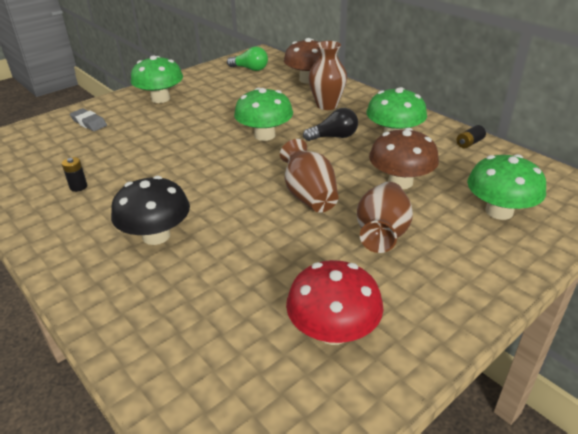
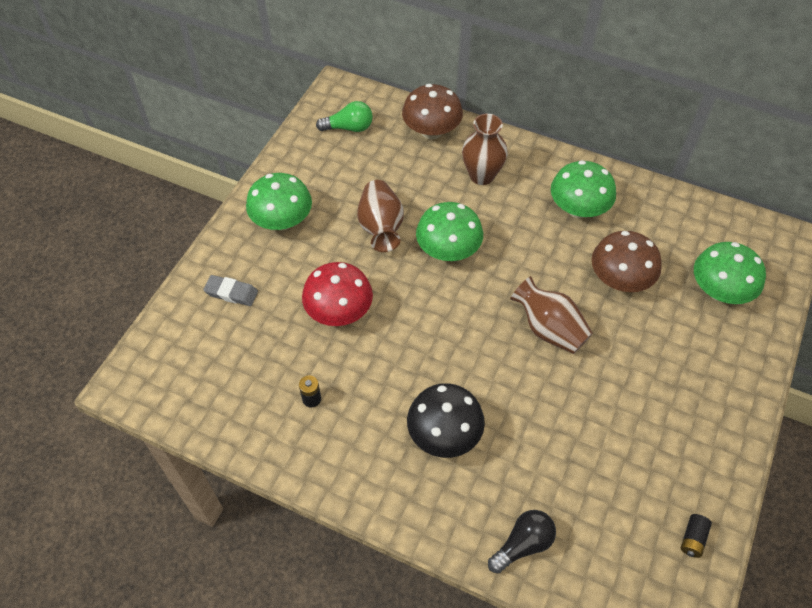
camera: 25 degrees left, 20 degrees up
(333, 331) = (658, 478): red mushroom -> red mushroom (339, 311)
(334, 137) = (520, 230): black light bulb -> black light bulb (522, 544)
(382, 234) = (639, 356): brown vase -> brown vase (381, 227)
(469, 143) = (654, 198): black battery -> black battery (692, 539)

